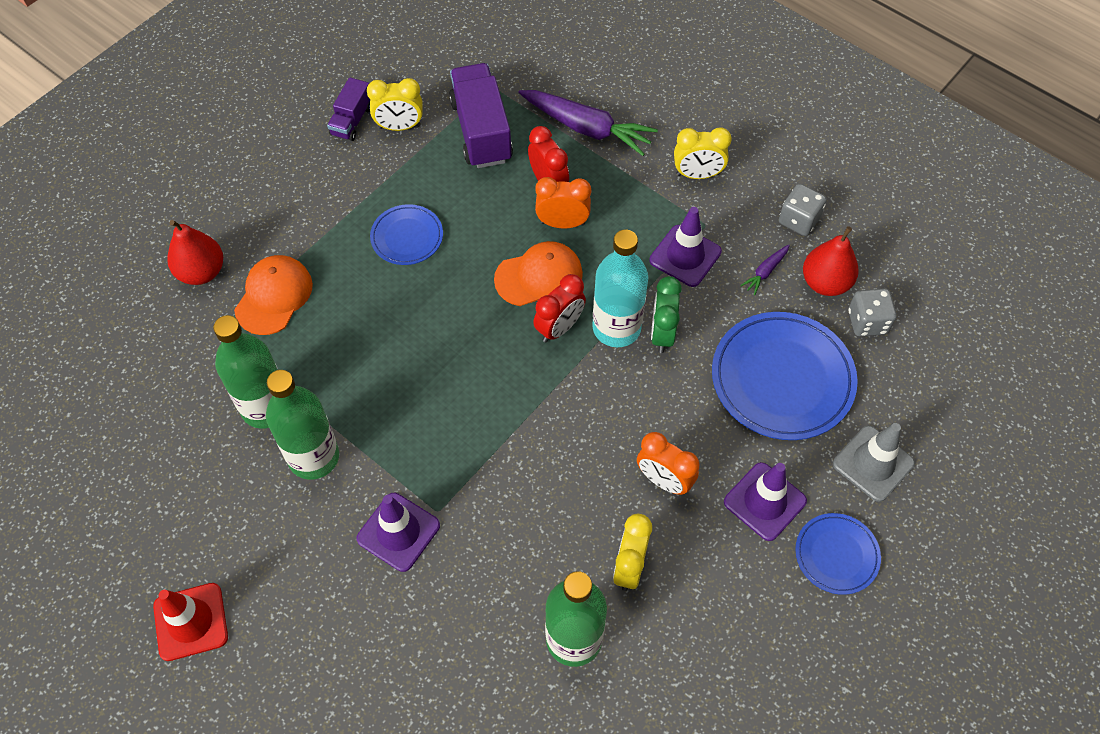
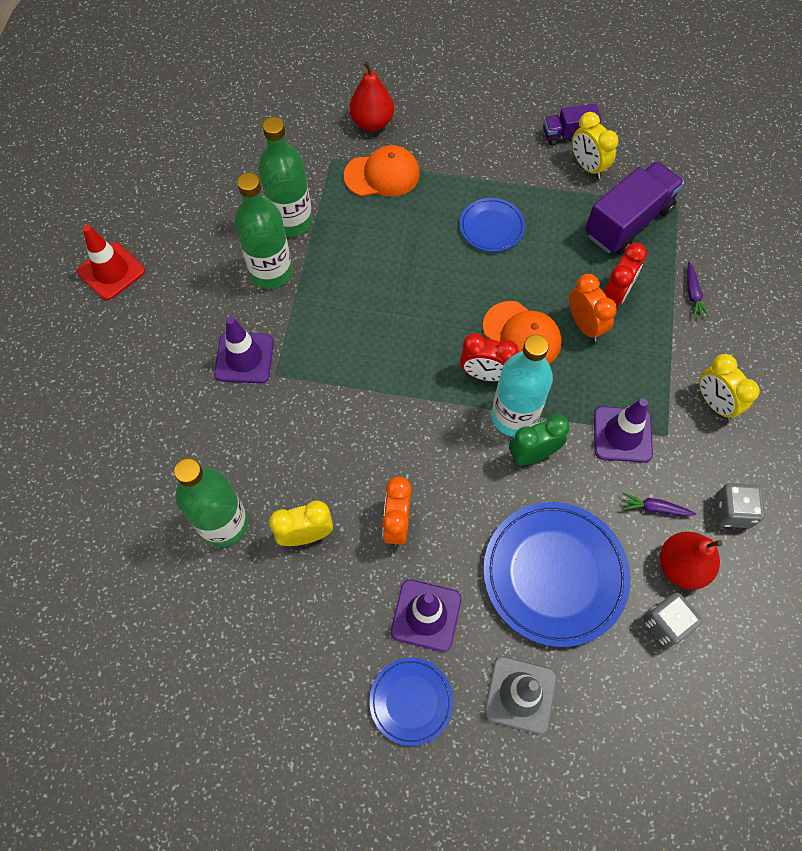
camera: 60 degrees right, 5 degrees up
(587, 128) = (692, 294): purple carrot -> purple carrot, size x0.45

